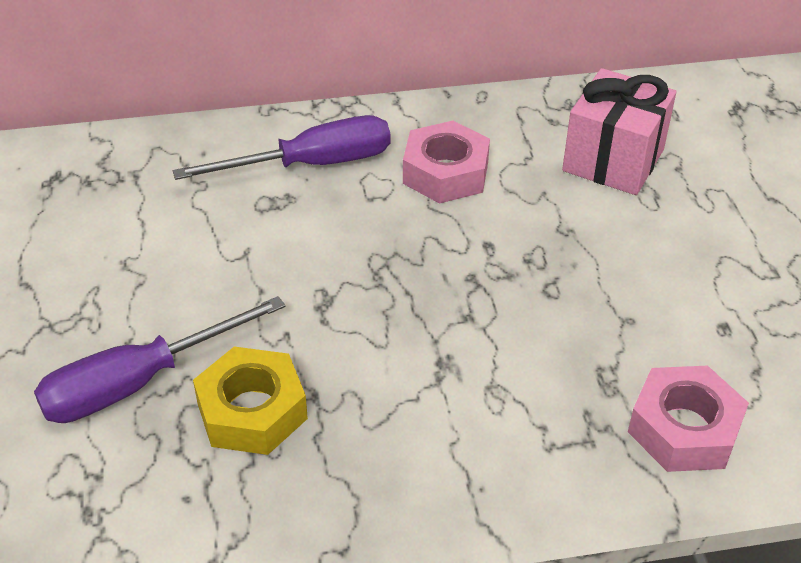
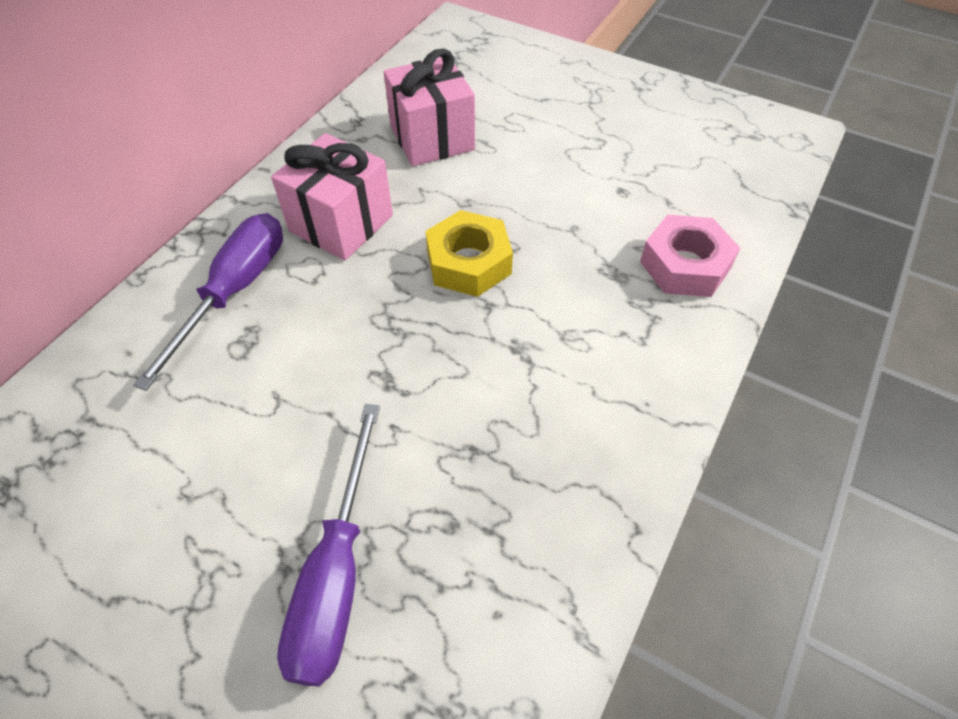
camera: 50 degrees left, 10 degrees up
(252, 411) = (449, 503): yellow nut -> yellow nut (468, 263)
(445, 173) = (341, 223): pink nut -> pink gift

